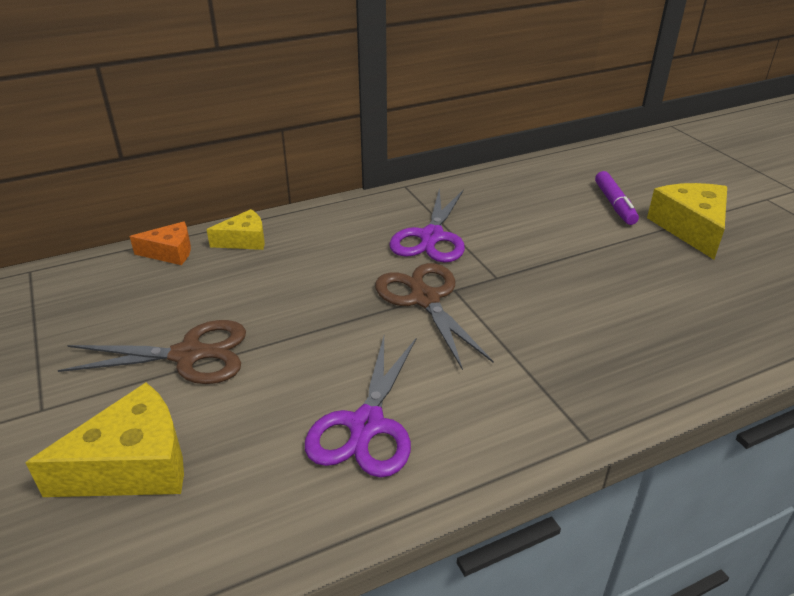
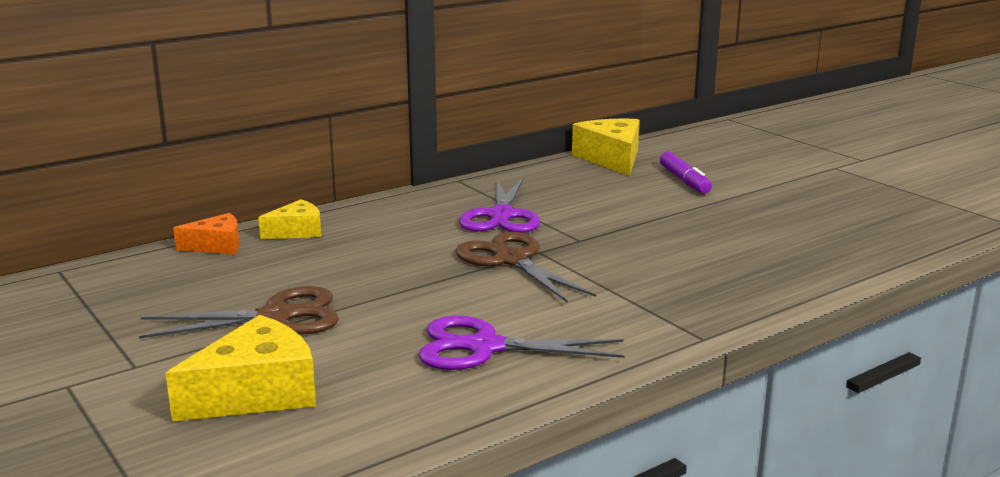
camera: 10 degrees left, 15 degrees down
(367, 425) = (485, 347): purple scissors -> purple scissors turned 90 degrees clockwise
(690, 228) = (765, 193): yellow cheese -> yellow cheese (611, 159)

